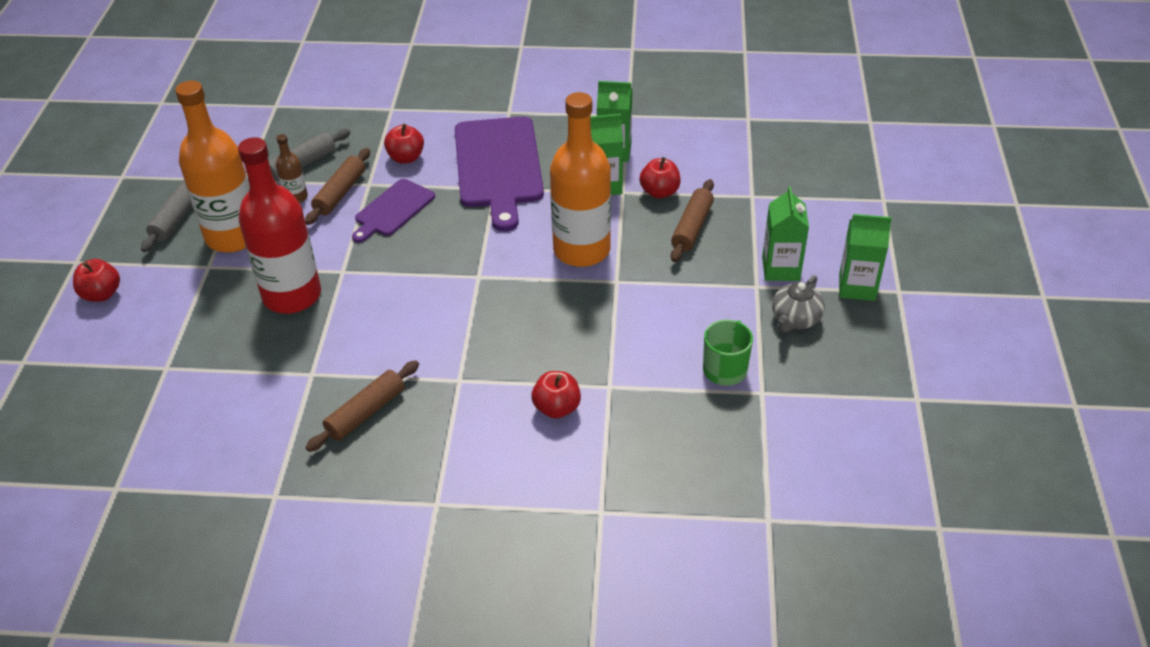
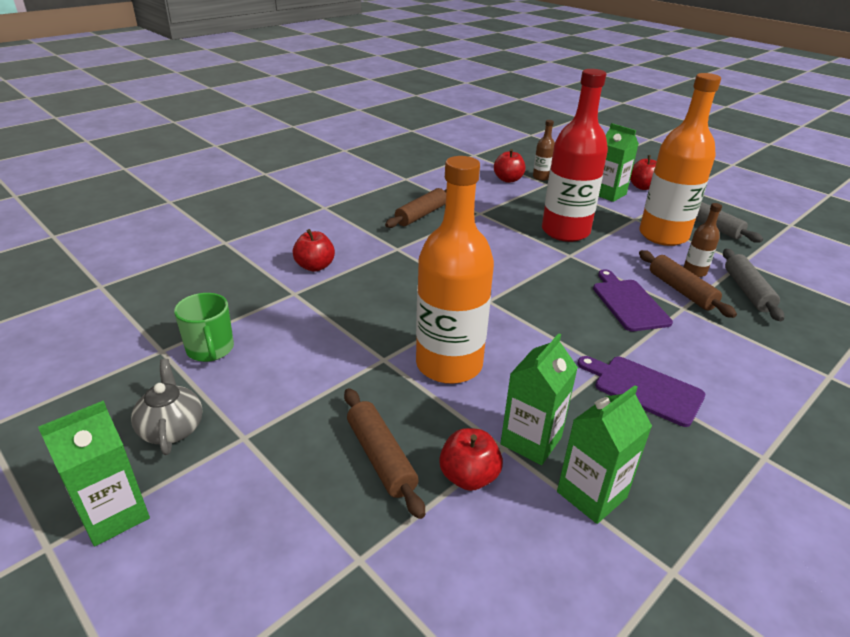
camera: 130 degrees right, 10 degrees down
(147, 382) = (541, 177): none -> brown bottle
(366, 412) = (421, 215): brown rolling pin -> brown rolling pin turned 45 degrees clockwise
(406, 158) = (713, 343): red apple -> red apple (508, 179)
(498, 166) = (644, 389): purple cutting board -> purple cutting board, size x0.55
(780, 269) = (231, 475): green carton -> green carton (608, 194)

